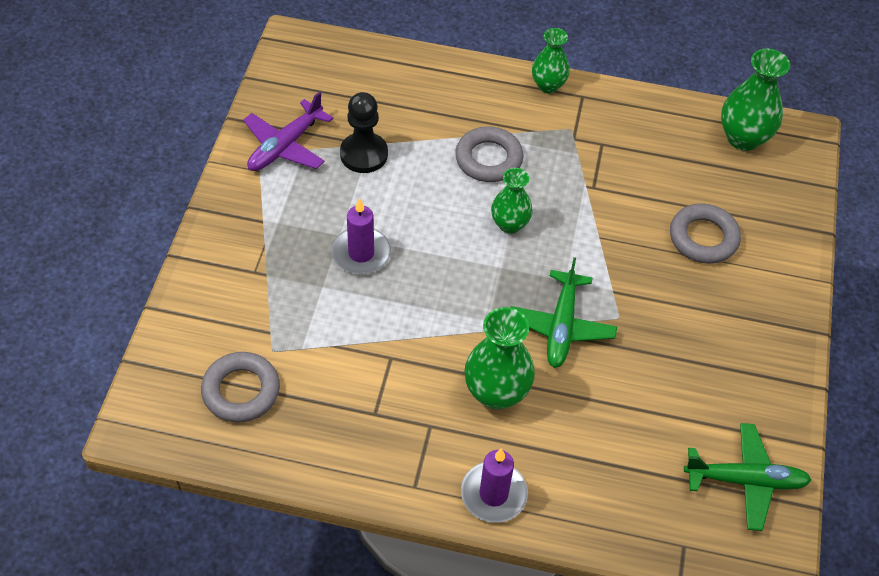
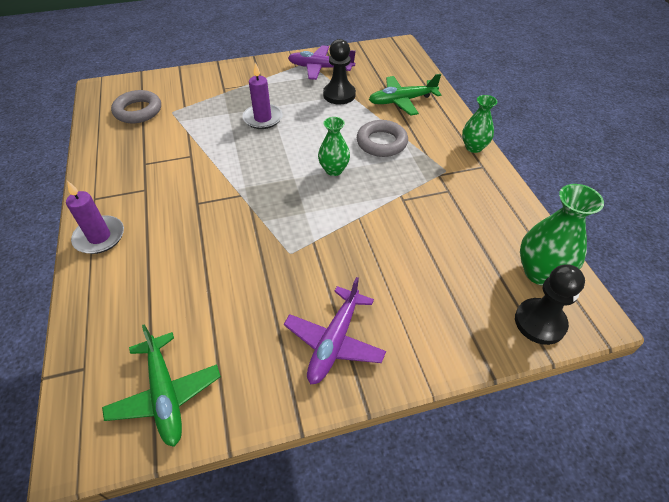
camera: 65 degrees right, 5 degrees down
(496, 392) = (186, 210): green vase -> none
(561, 326) = (261, 224): green plane -> green plane (402, 101)
(703, 238) = (407, 280): grey ring -> none
(747, 326) = (334, 341): none -> purple plane
(794, 171) = (540, 322): none -> black pawn

